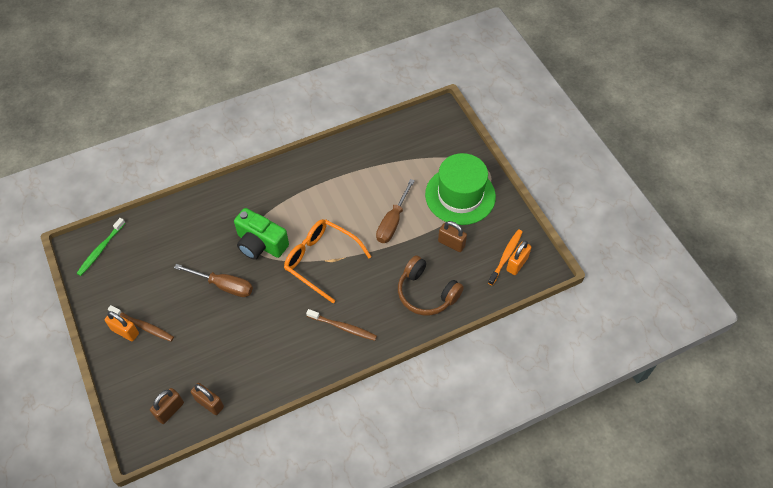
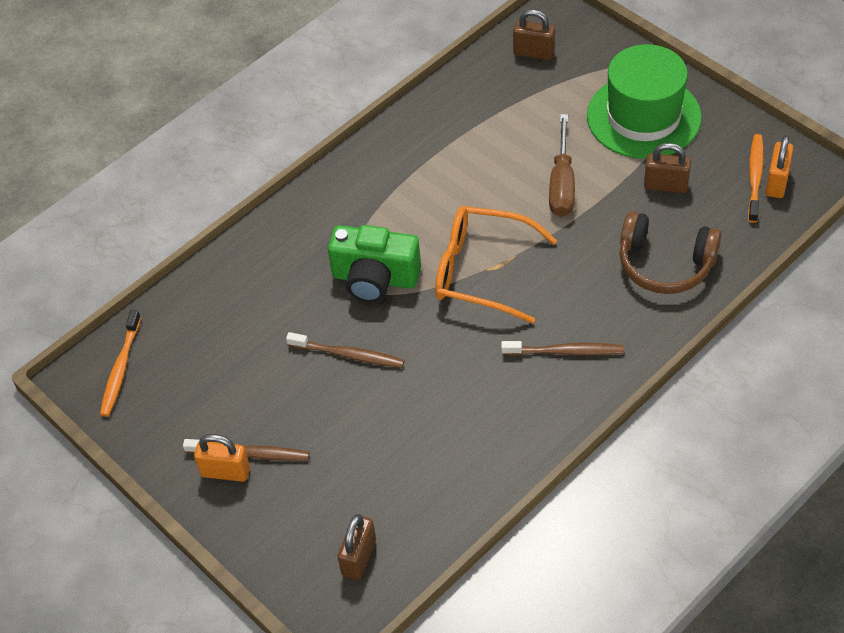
camera: 15 degrees left, 5 degrees down
(100, 250) = (120, 369): green toothbrush -> orange toothbrush
(209, 403) = (416, 526): brown padlock -> brown padlock (534, 53)
(224, 285) = (348, 355): brown screwdriver -> brown toothbrush

